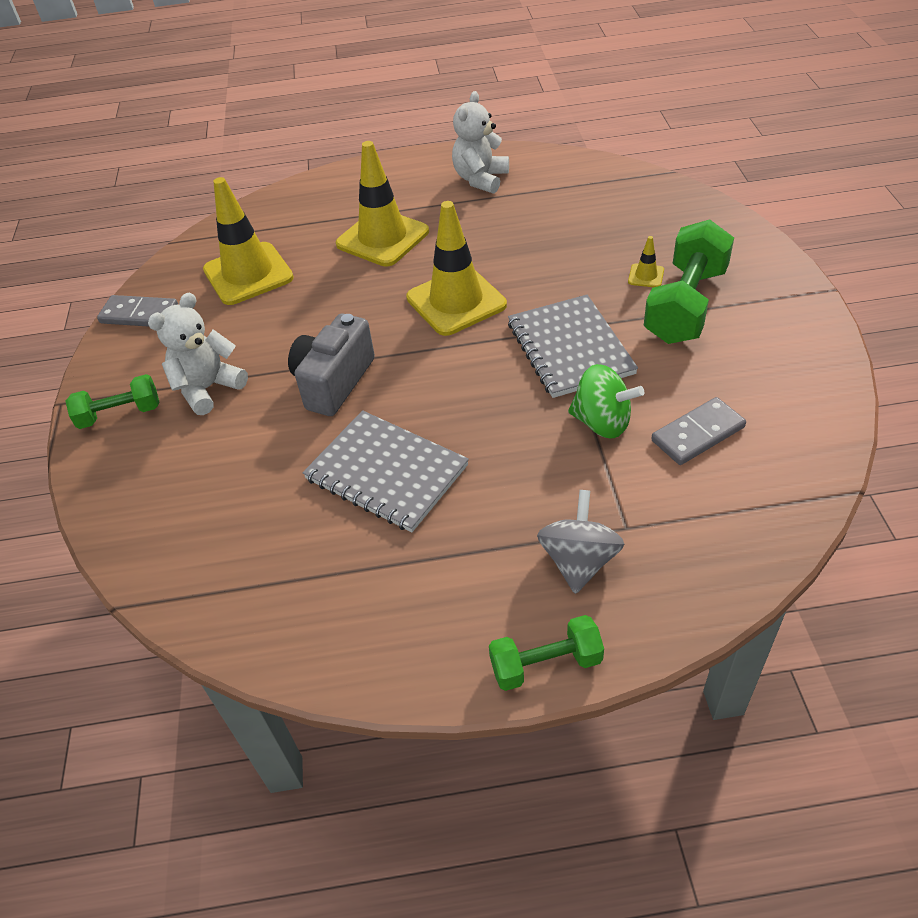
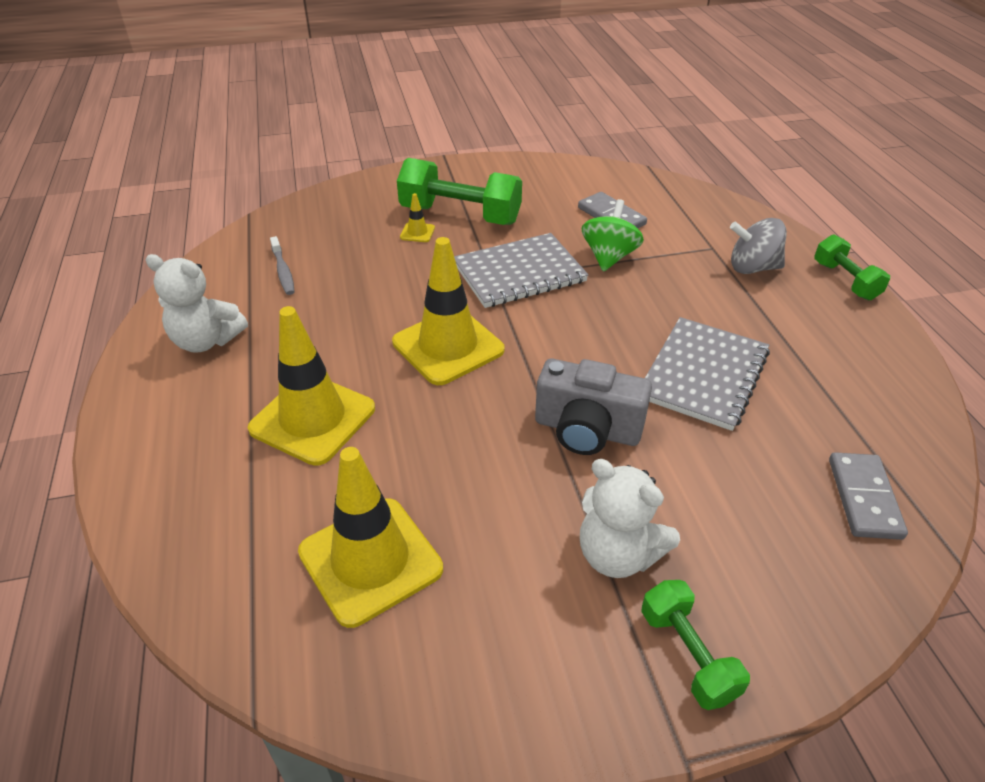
camera: 100 degrees left, 5 degrees down
(139, 314) = (463, 701): grey domino -> grey domino (864, 498)
(574, 202) = (283, 271): none -> grey toothbrush

